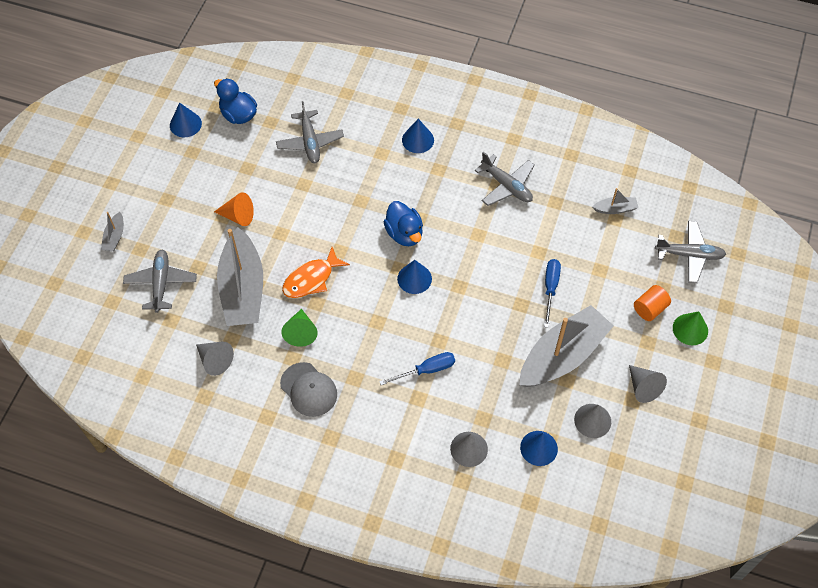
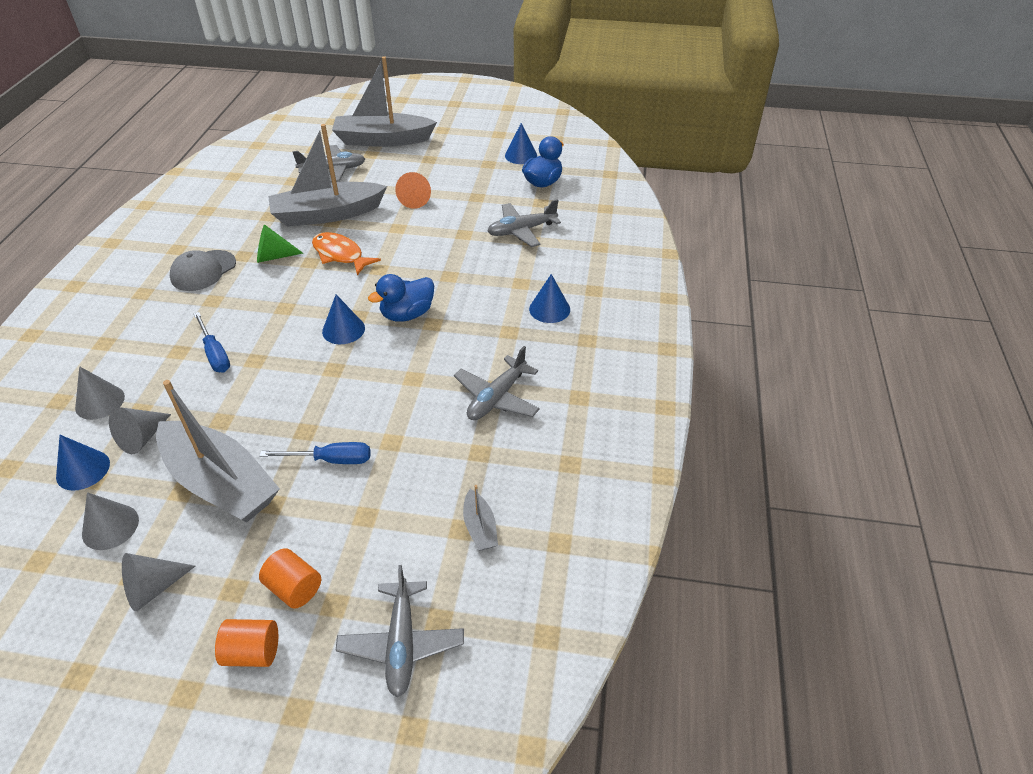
camera: 80 degrees right, 15 degrees down
(115, 237) = (383, 140): grey boat -> grey boat, size x2.36
(215, 360) = (245, 210): grey cone -> grey cone (142, 437)
(690, 329) = (252, 652): green cone -> orange cylinder

